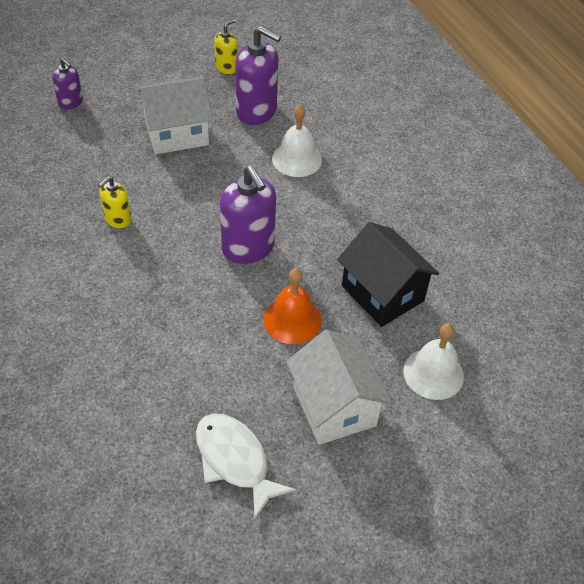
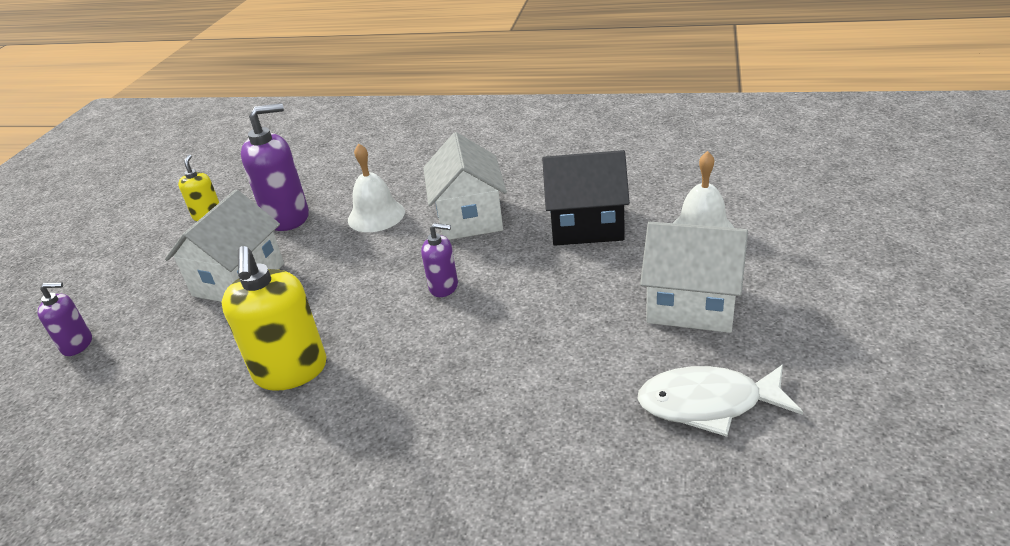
camera: 45 degrees left, 15 degrees down
(117, 219) = (291, 371): yellow soap dispenser -> yellow soap dispenser, size x1.84
(248, 248) = (444, 287): purple soap dispenser -> purple soap dispenser, size x0.54
(292, 320) = (563, 291): orange bell -> none
(336, 215) = (469, 218): none -> white house

